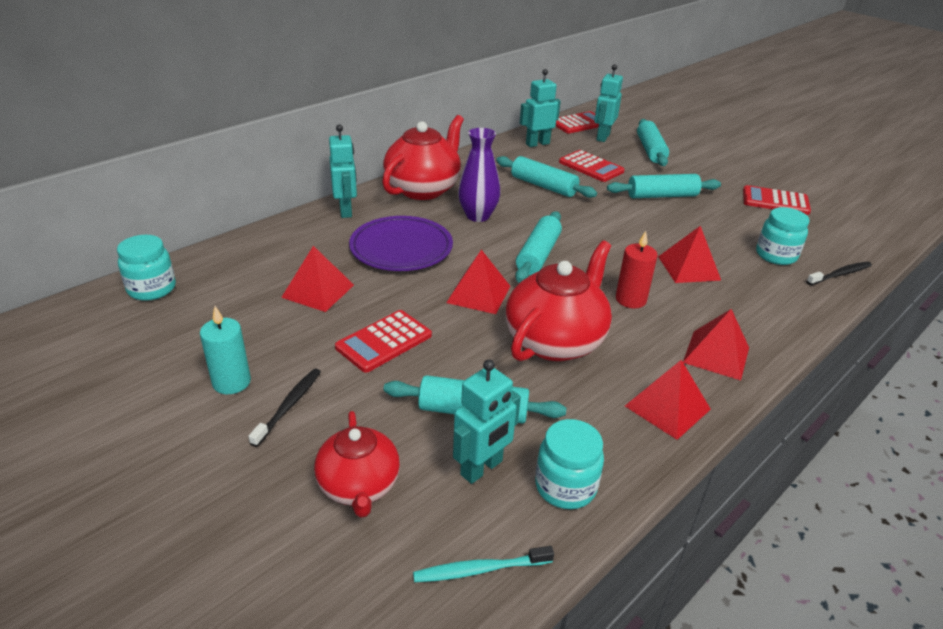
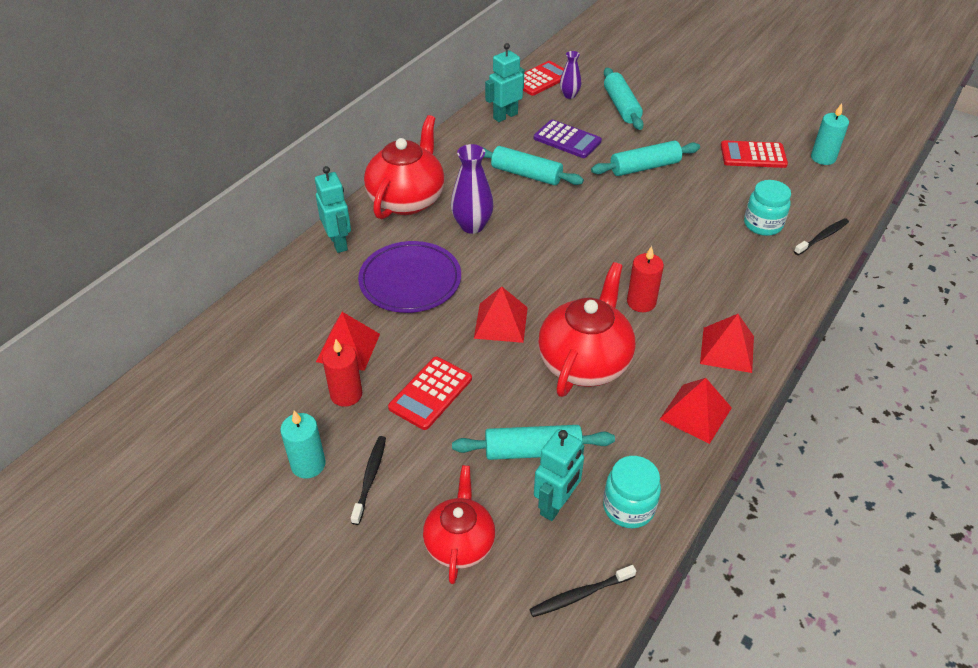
camera: 10 degrees left, 10 degrees up
(152, 289) = (185, 376): turquoise jar -> none
(298, 328) = (346, 394): none -> red candle
(359, 486) = (459, 543): red teapot -> red teapot turned 150 degrees counterclockwise
(480, 569) = (580, 595): turquoise toothbrush -> black toothbrush
(538, 255) = (544, 265): turquoise rolling pin -> none
(591, 167) = (567, 140): red calculator -> purple calculator
(602, 137) = (569, 95): turquoise robot -> purple vase
(688, 268) = (686, 255): red pyramid -> none
(849, 212) = (823, 158): none -> turquoise candle

